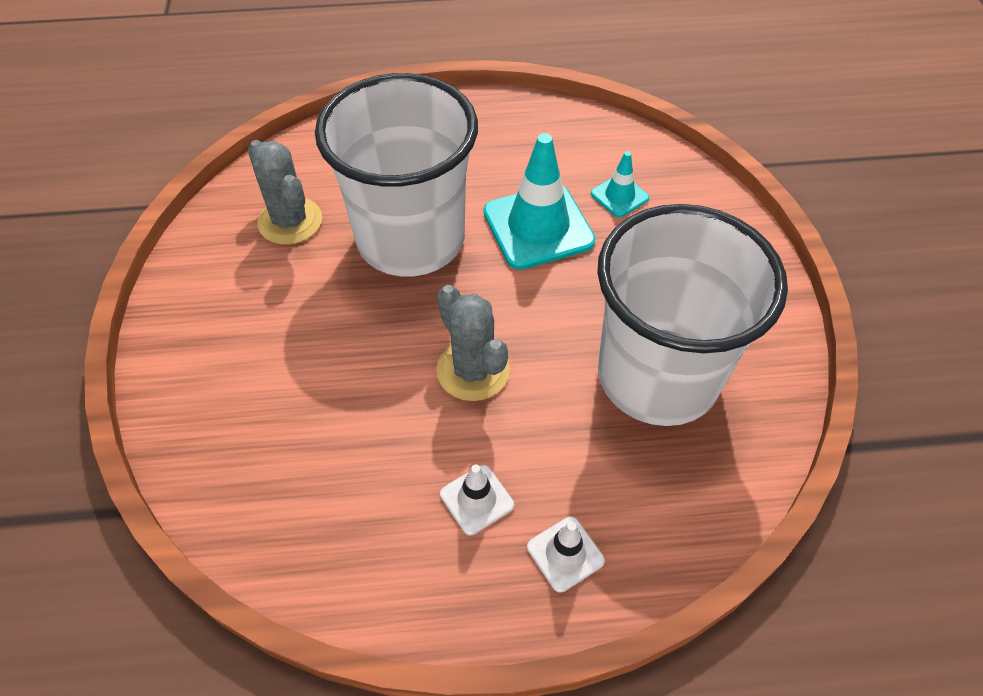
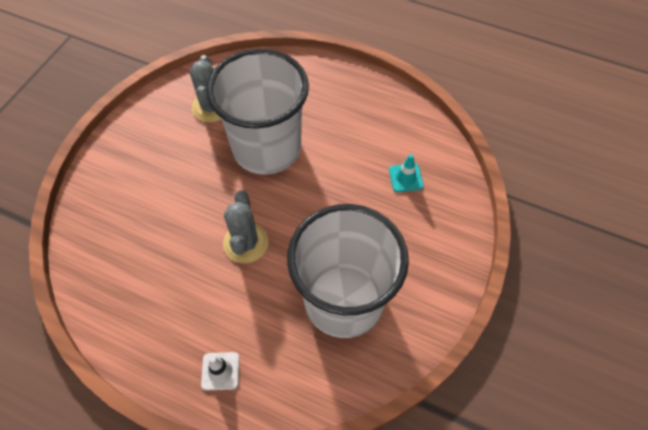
camera: 30 degrees right, 5 degrees up
(477, 499) = (197, 316): white traffic cone -> none
(538, 227) = (343, 175): turquoise traffic cone -> none

